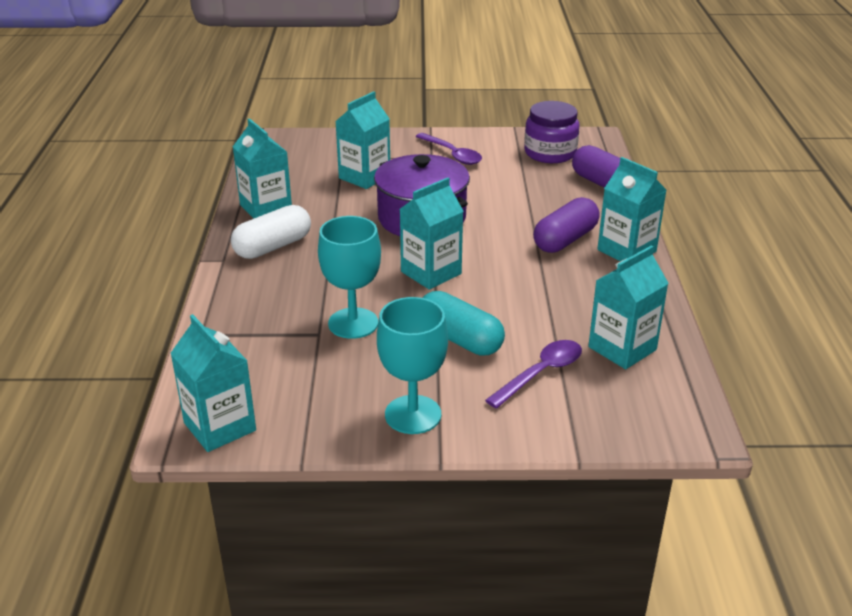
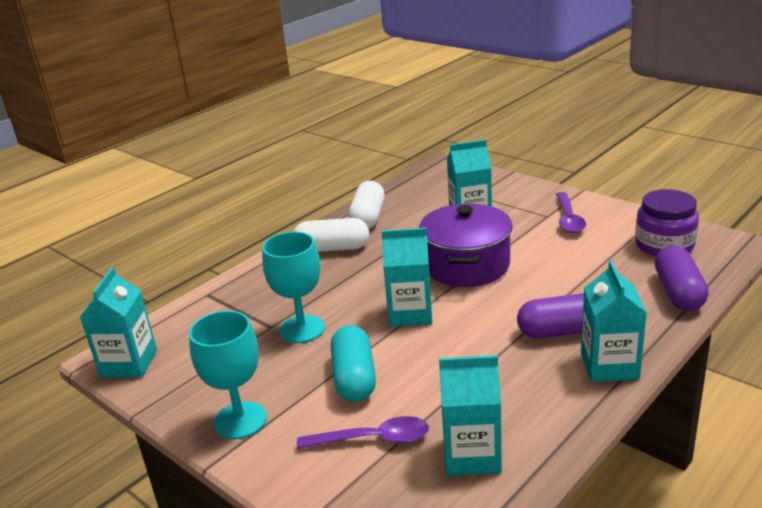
camera: 45 degrees right, 5 degrees down
(266, 208) = (368, 217): turquoise carton -> white capsule

